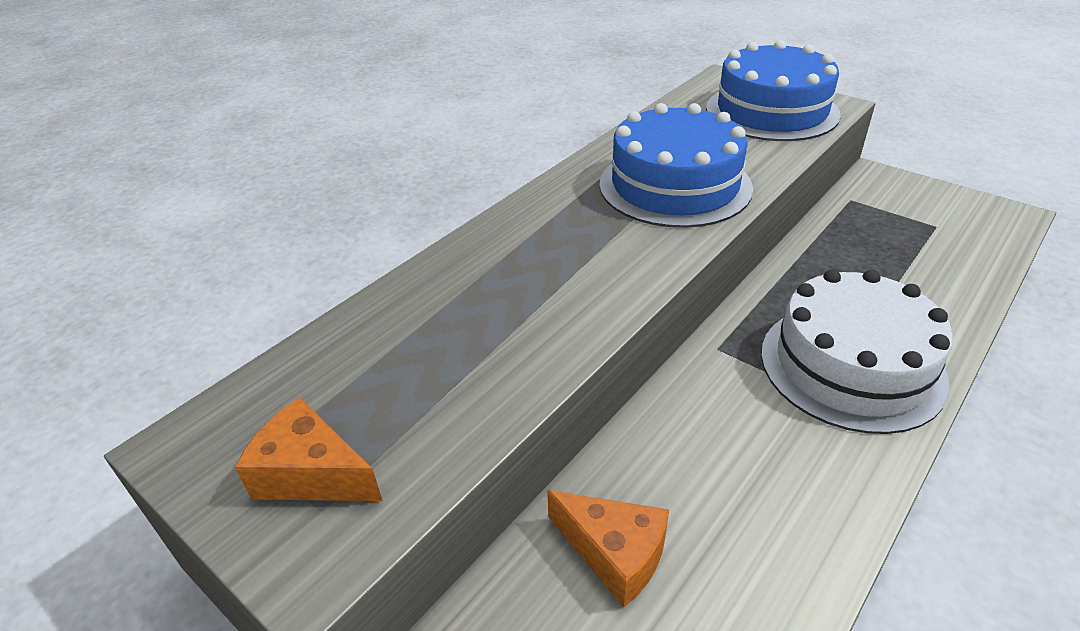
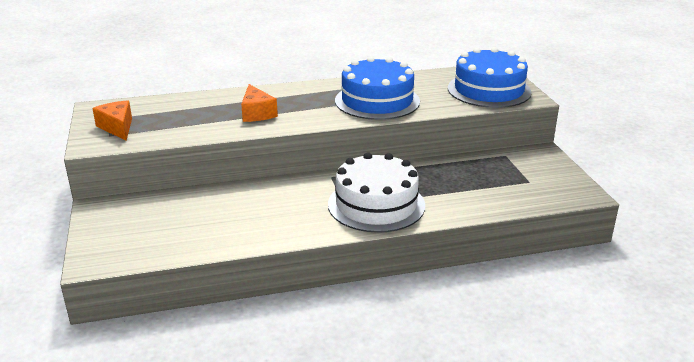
camera: 35 degrees right, 10 degrees down
(614, 553) = (196, 207): orange cheese -> orange cheese (257, 113)

